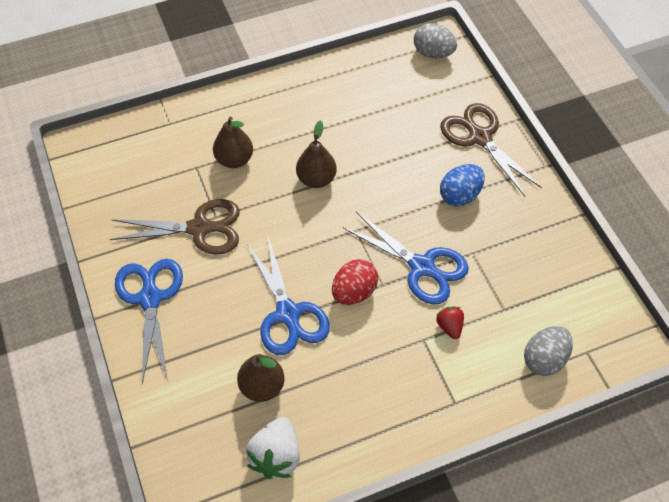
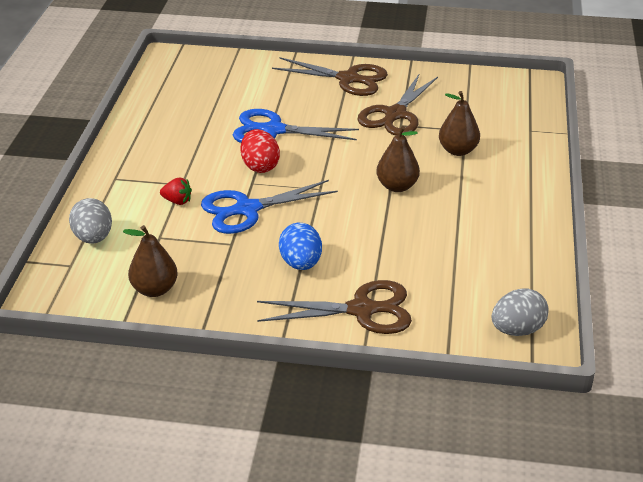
camera: 120 degrees right, 20 degrees down
(150, 298) = (348, 79): blue scissors -> brown scissors
(262, 386) = (226, 103): brown pear -> brown pear (154, 289)
(276, 456) = (170, 93): white strawberry -> none

